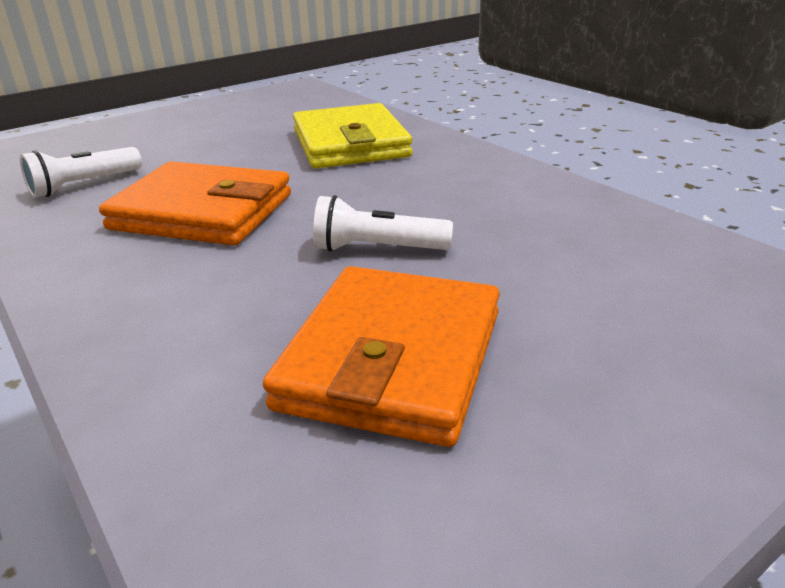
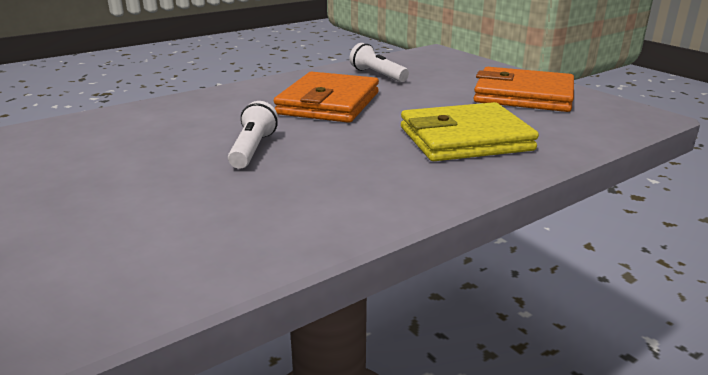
camera: 90 degrees right, 5 degrees down
(392, 359) = (125, 152): orange wallet -> orange wallet (523, 95)

